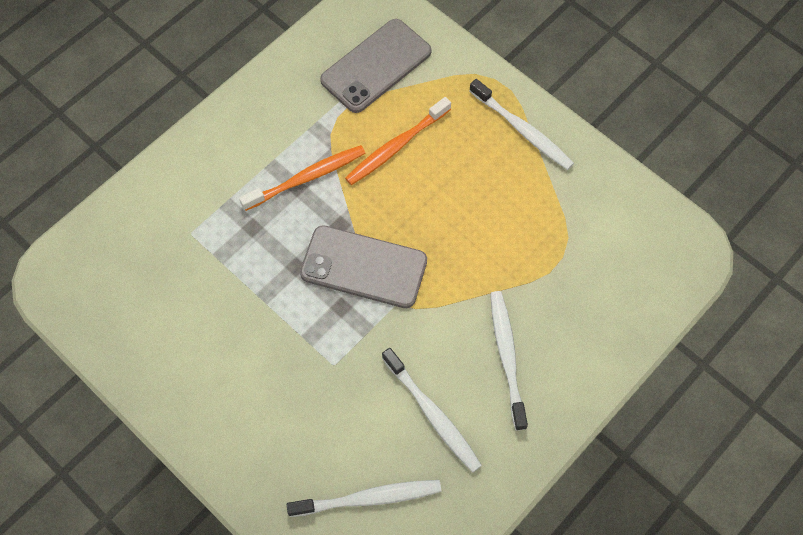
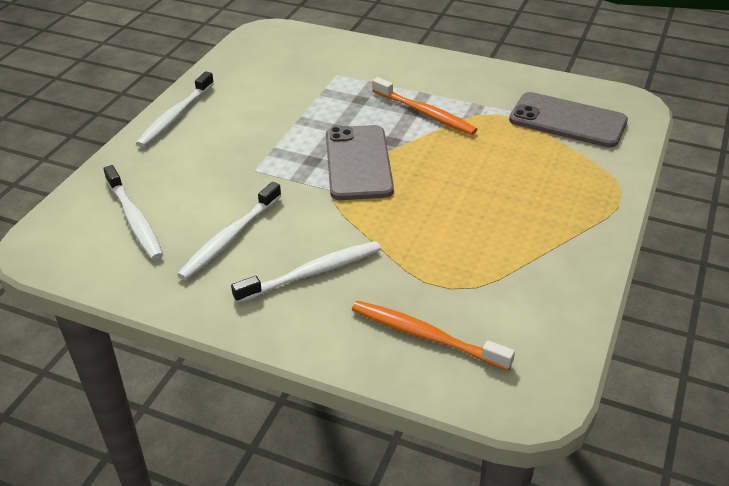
camera: 70 degrees right, 25 degrees down
(396, 146) = (494, 151): orange toothbrush -> orange toothbrush (426, 336)
(522, 130) = (578, 224): white toothbrush -> white toothbrush (176, 116)

